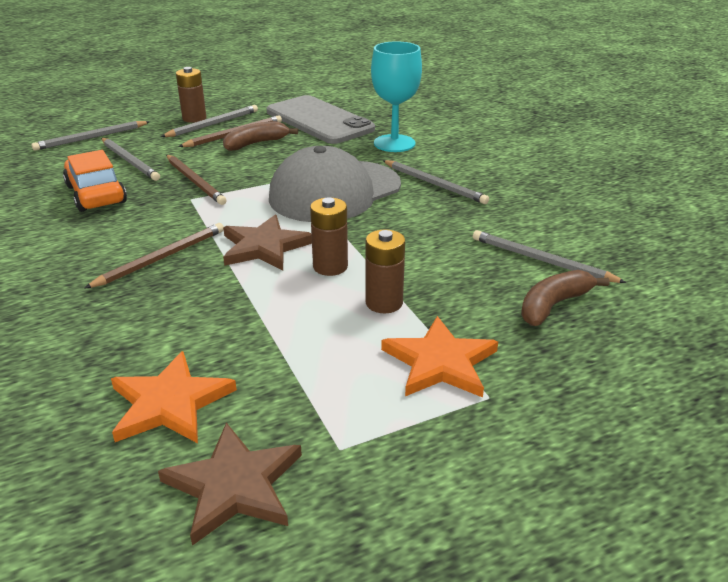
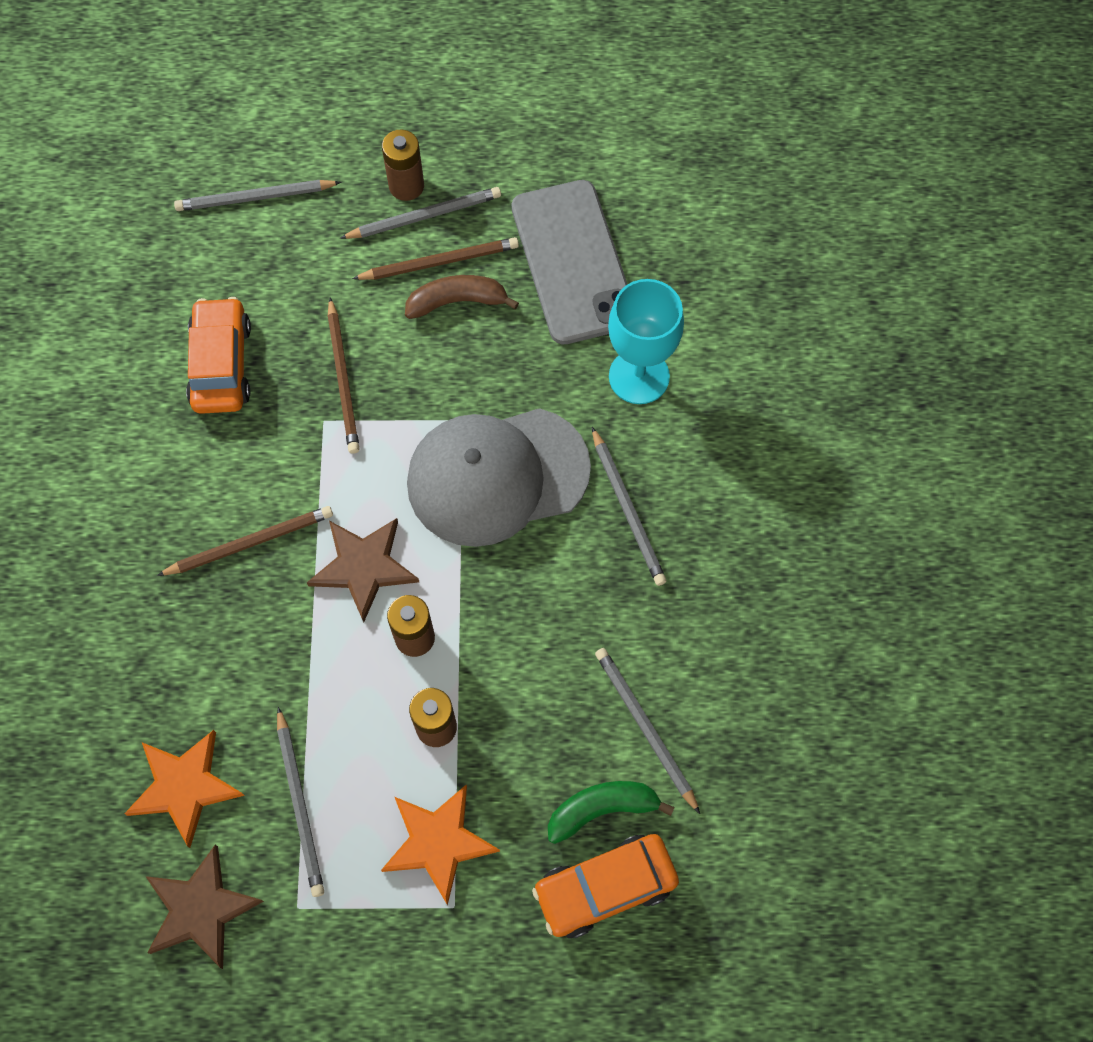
camera: 25 degrees right, 35 degrees up
(130, 161) = (284, 289): grey pencil -> grey pencil (300, 805)
(553, 305) = (602, 809): brown banana -> green banana
(601, 344) = (605, 888): none -> orange car

